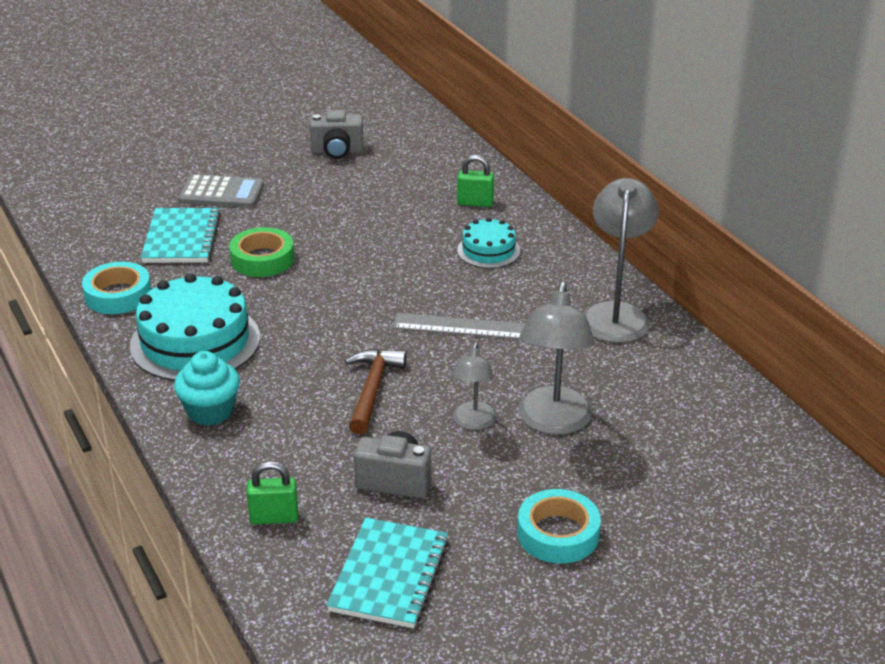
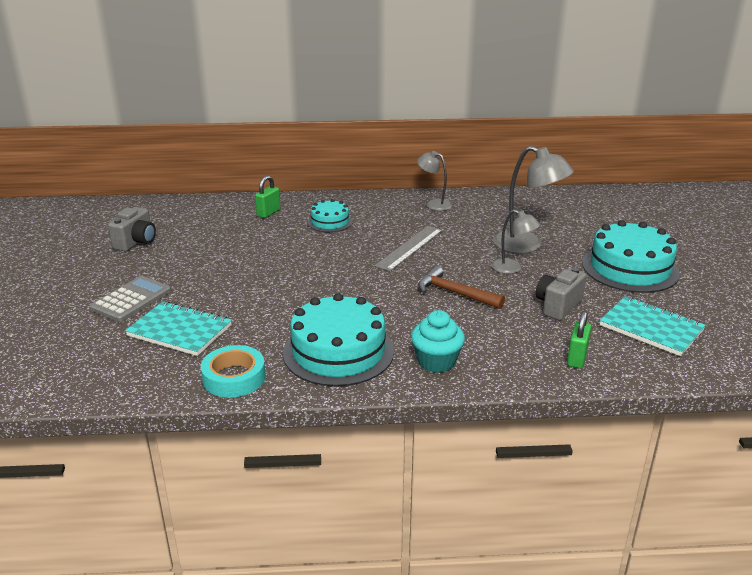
camera: 65 degrees left, 5 degrees down
(262, 259) = (252, 301): green tape -> none
(558, 534) = (630, 268): turquoise tape -> turquoise cake
(616, 314) = (434, 204): grey lamp -> grey lamp, size x0.59

